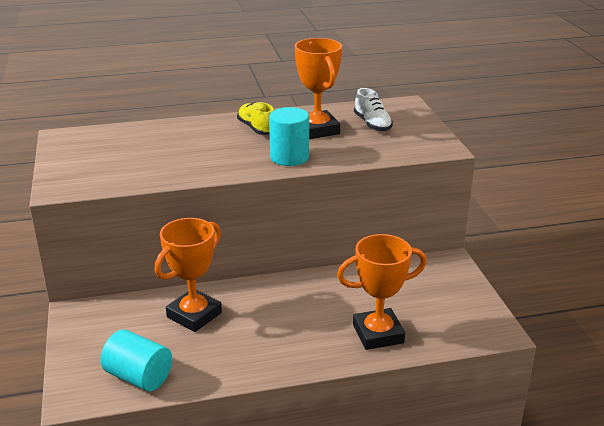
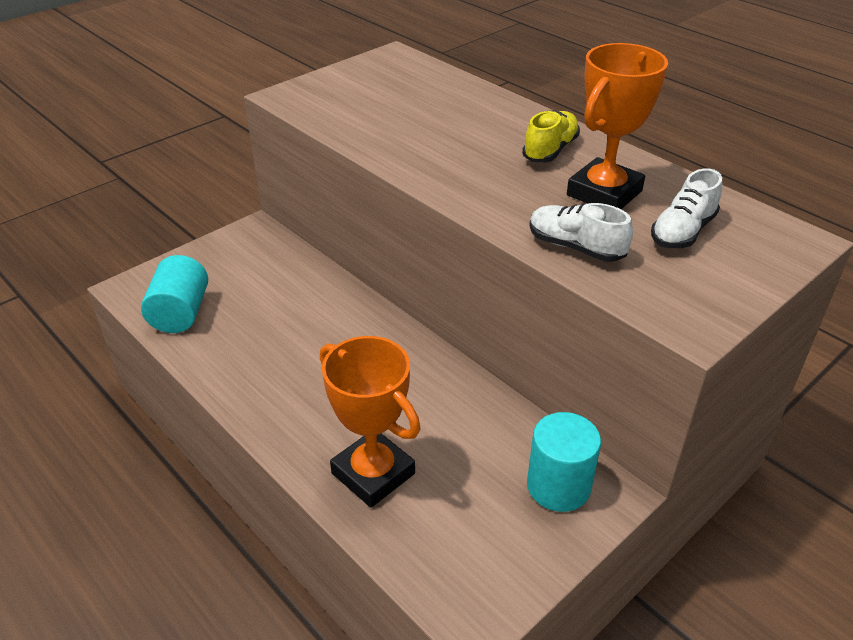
camera: 60 degrees right, 10 degrees up
(194, 315) = (303, 305): orange trophy -> none
(289, 157) = (500, 199): turquoise cylinder -> turquoise cylinder (558, 486)
(357, 153) = (575, 247): none -> white shoe

